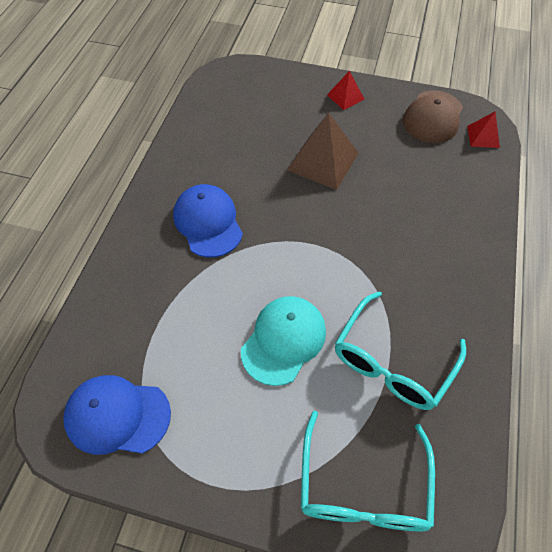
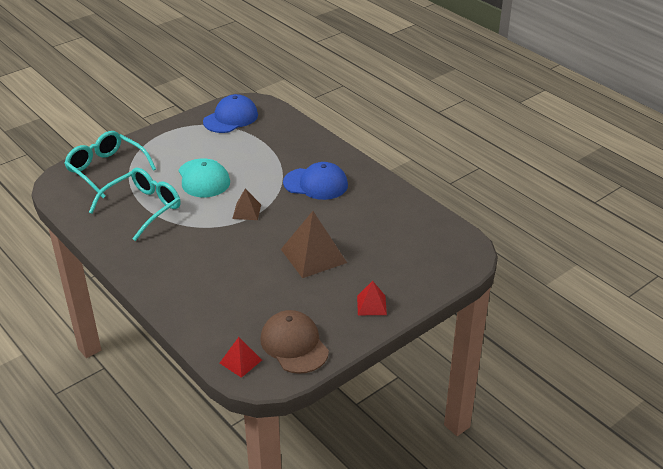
camera: 125 degrees right, 20 degrees down
(306, 253) = (246, 211): none -> brown pyramid
(392, 362) = (143, 208): turquoise glasses -> turquoise glasses turned 60 degrees clockwise

